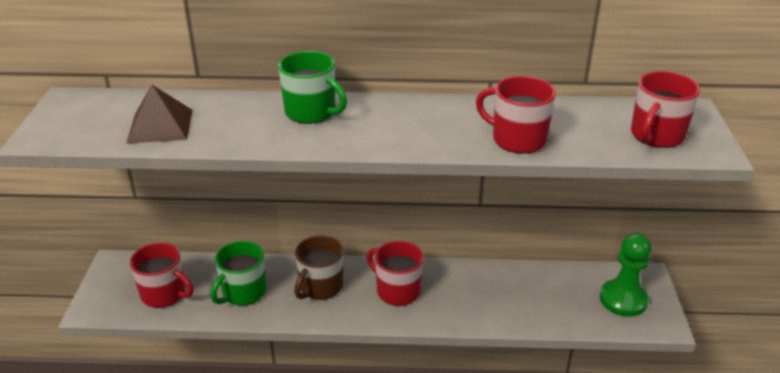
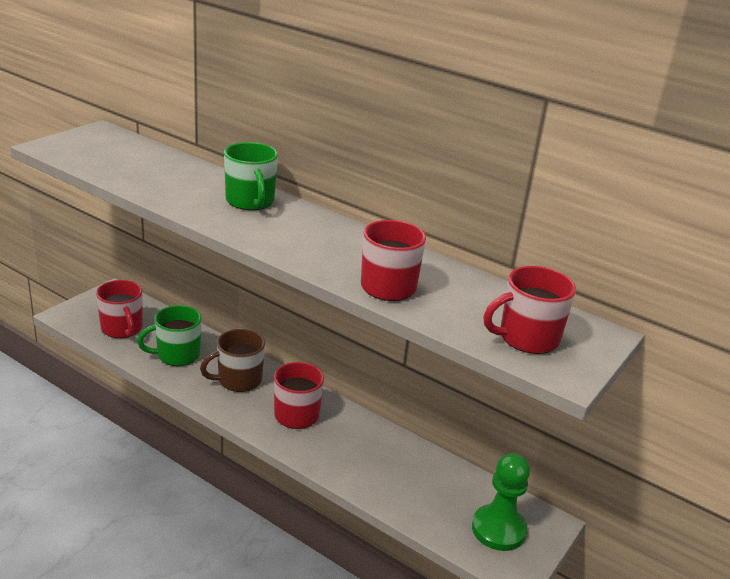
camera: 30 degrees right, 5 degrees down
(160, 126) = (132, 169): brown pyramid -> none

